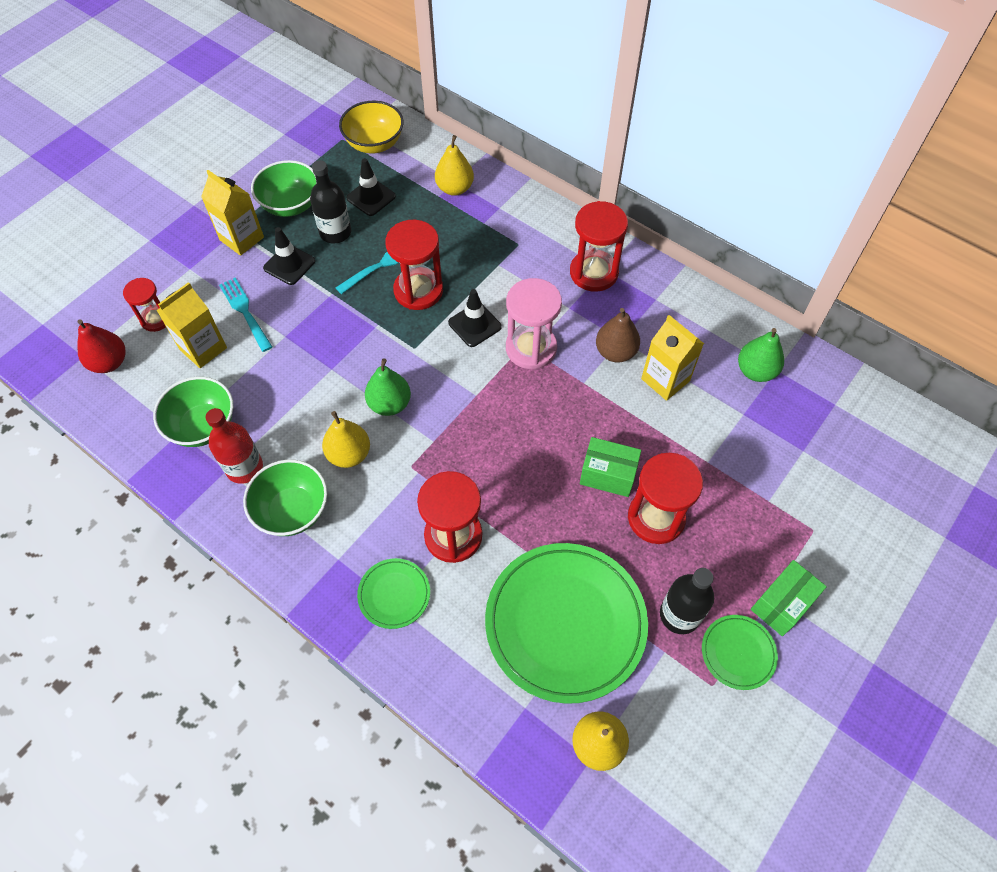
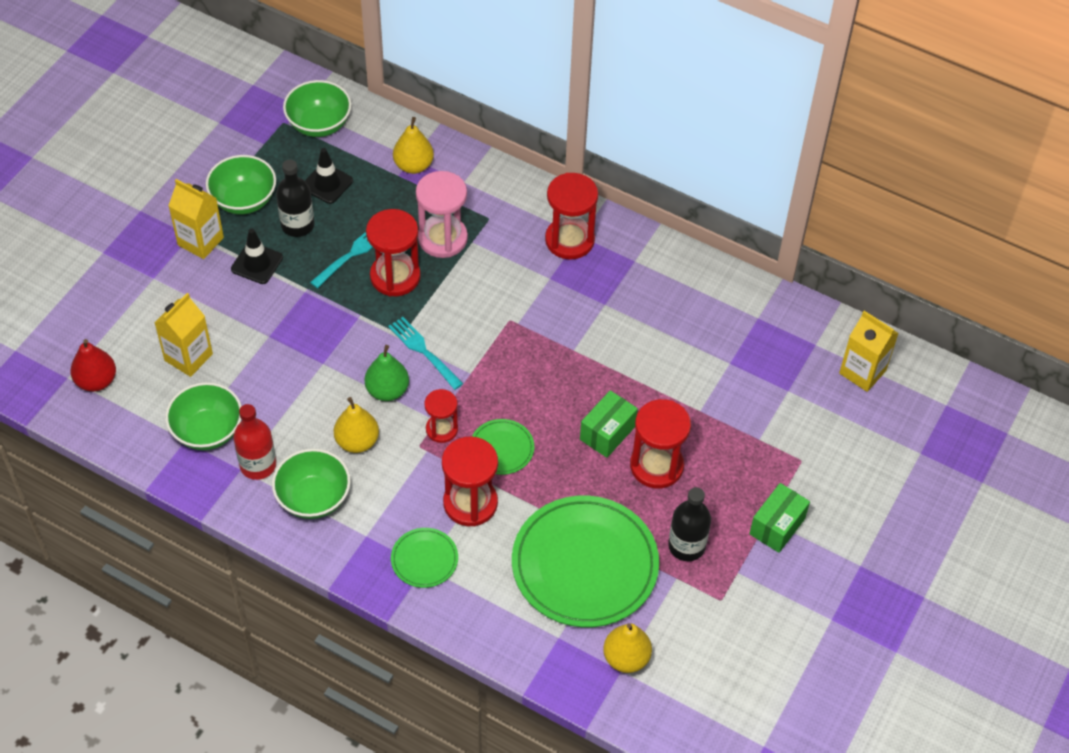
camera: 10 degrees left, 5 degrees down
(156, 319) = (132, 333): red hourglass -> red hourglass (441, 429)
(245, 312) = (222, 316): turquoise fork -> turquoise fork (423, 351)
(374, 144) = (319, 124): yellow bowl -> green bowl
(474, 325) = (458, 305): black traffic cone -> none
(531, 348) = (517, 322): pink hourglass -> pink hourglass (442, 238)
(608, 475) = (607, 433): green box -> green box turned 60 degrees counterclockwise
(615, 352) = (601, 317): brown pear -> none
(665, 380) = (652, 339): yellow carton -> yellow carton (862, 372)
(738, 653) = (741, 571): green plate -> green plate (501, 448)
(755, 371) = (738, 321): green pear -> none

